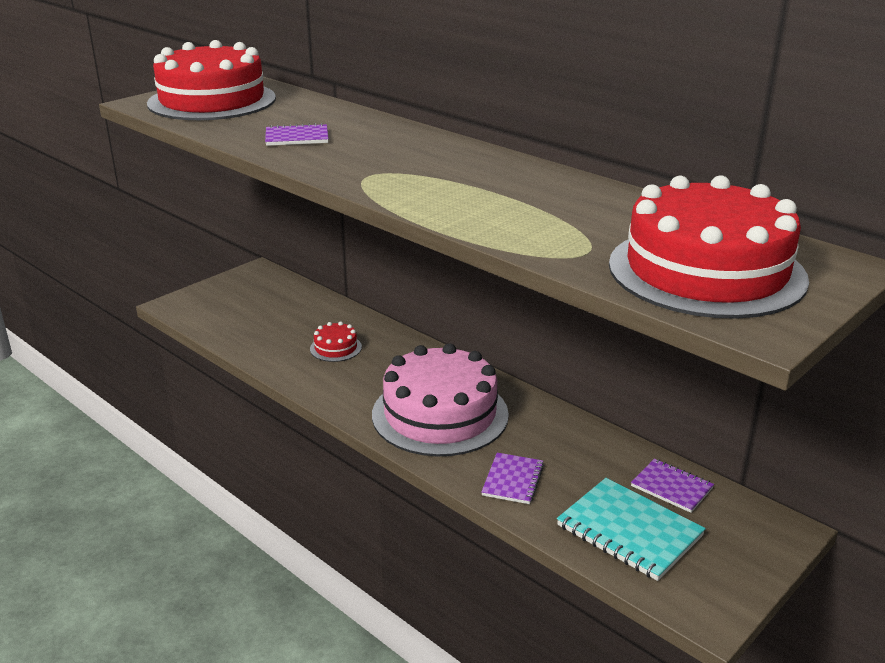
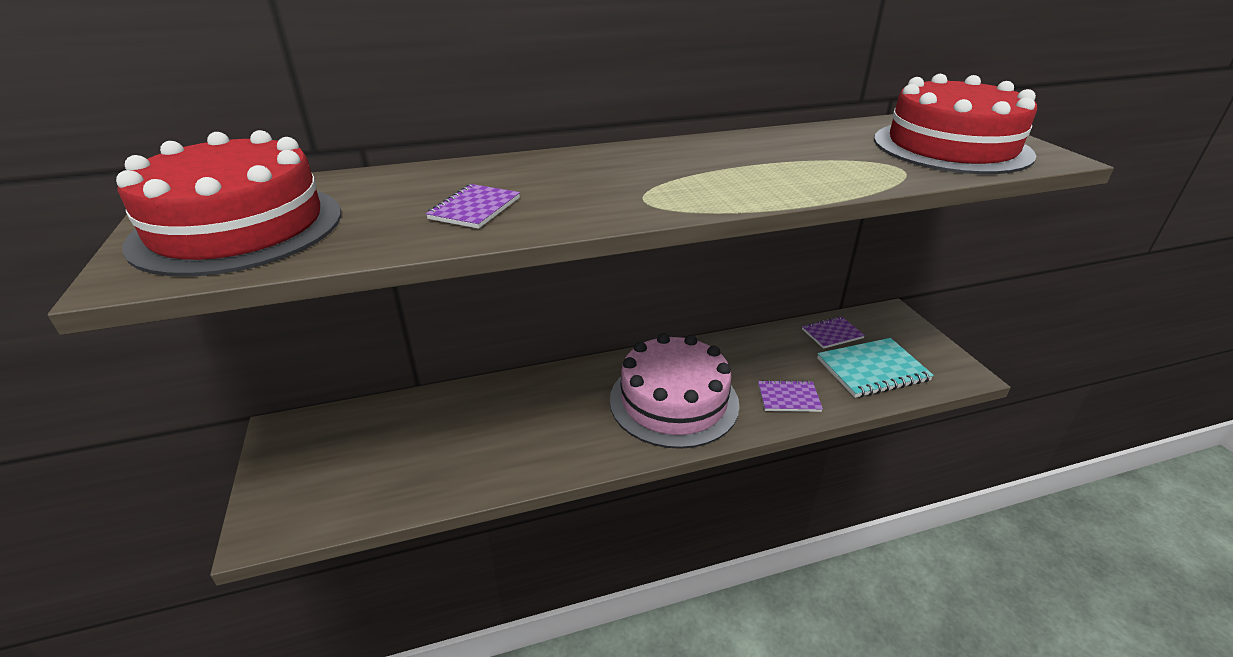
camera: 60 degrees left, 5 degrees up
(335, 348) = (508, 425): red cake -> none
(513, 480) = (788, 398): purple notebook -> purple notebook turned 45 degrees counterclockwise

